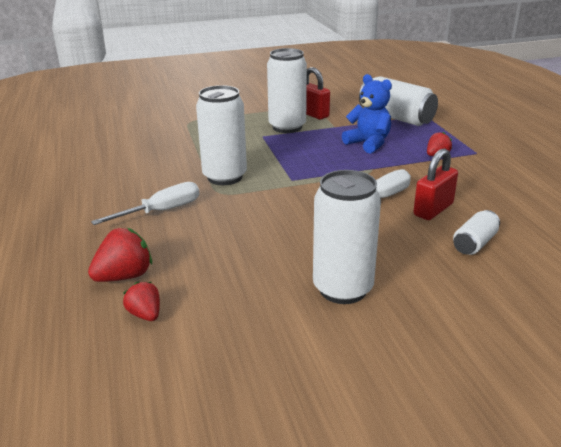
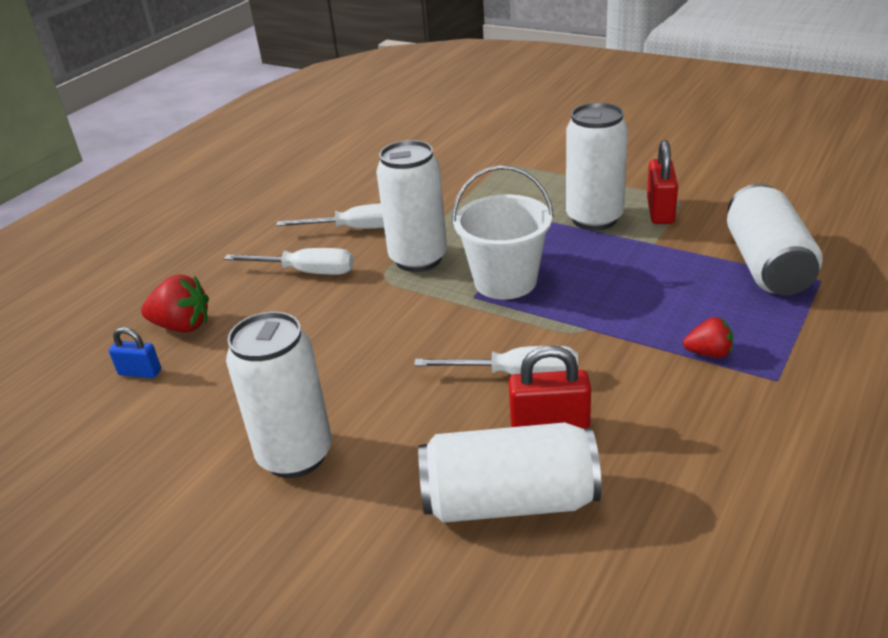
camera: 50 degrees right, 5 degrees up
(145, 314) = (140, 372): red strawberry -> blue padlock
(152, 179) = (357, 229): none -> white screwdriver
(295, 167) = (505, 281): none -> white bucket
(368, 143) = (649, 289): blue teddy bear -> none
(474, 243) = (509, 501): white can -> white can, size x1.94

